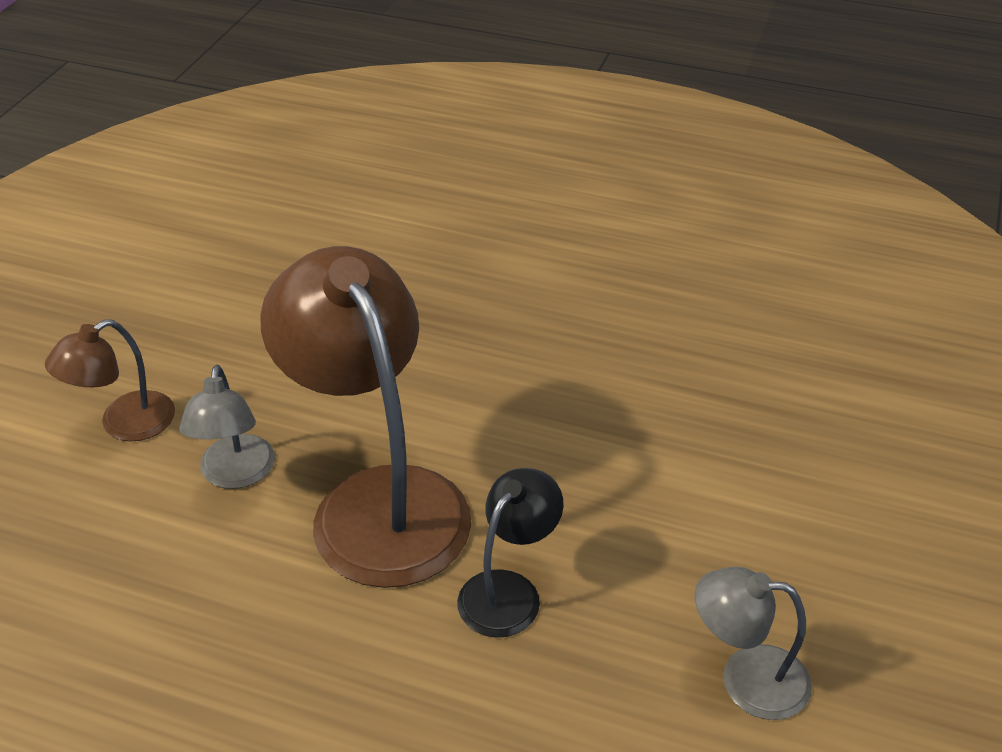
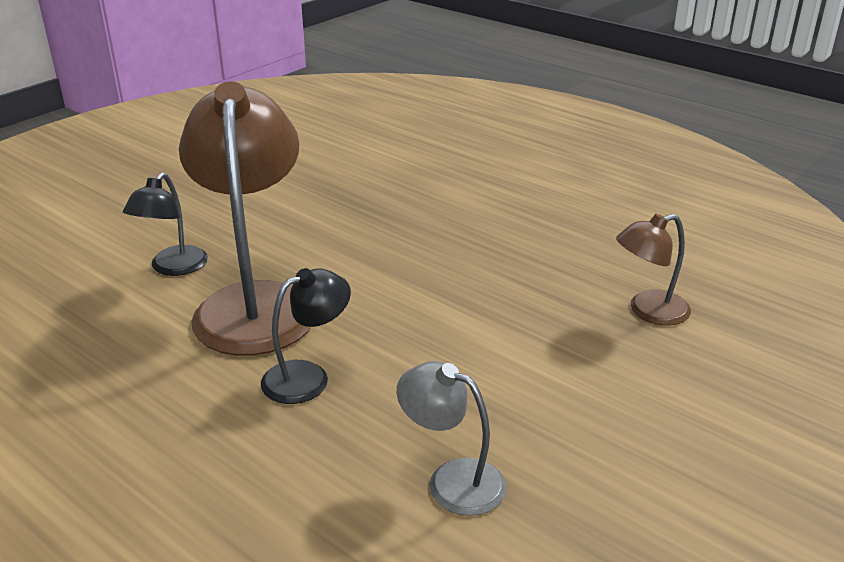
camera: 20 degrees right, 10 degrees down
(124, 424) = (125, 227): brown lamp -> brown lamp (648, 311)
(236, 474) = (173, 268): grey lamp -> black lamp

